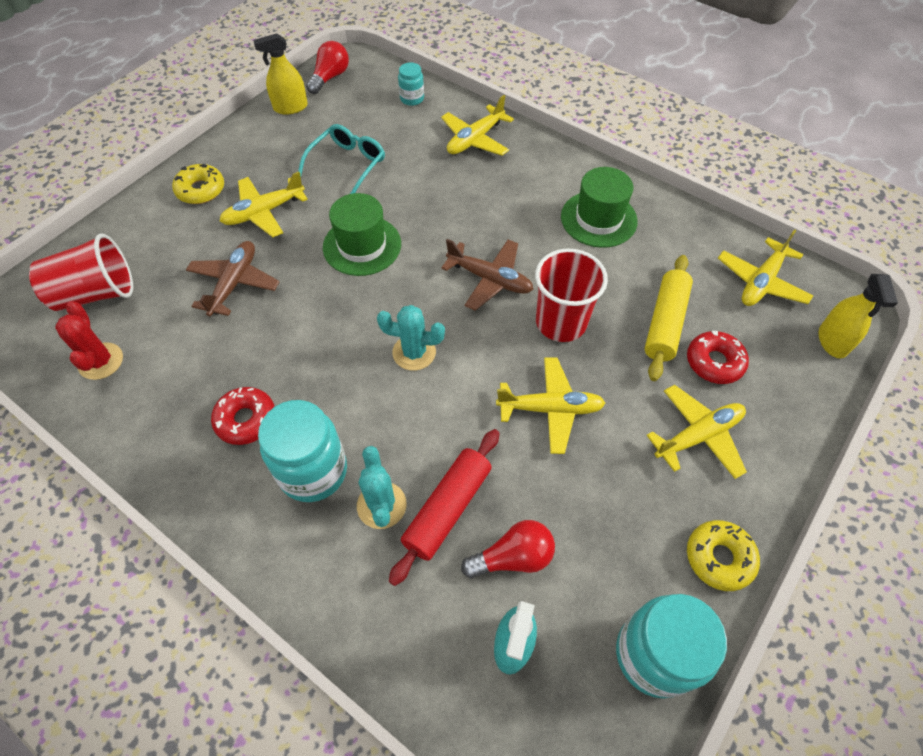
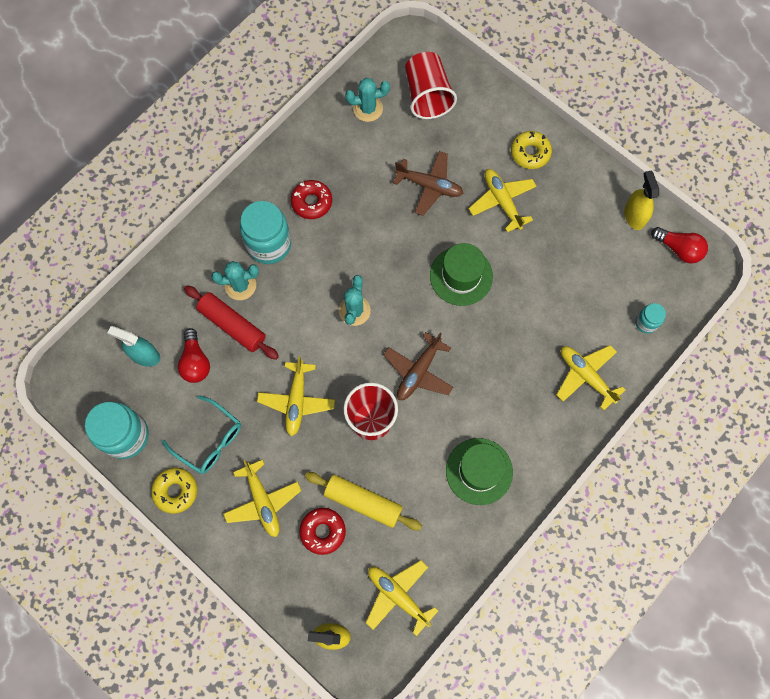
camera: 95 degrees right, 15 degrees up
(101, 361) = (368, 109): red cactus -> turquoise cactus
(347, 165) = (555, 265): turquoise glasses -> turquoise glasses (209, 440)

